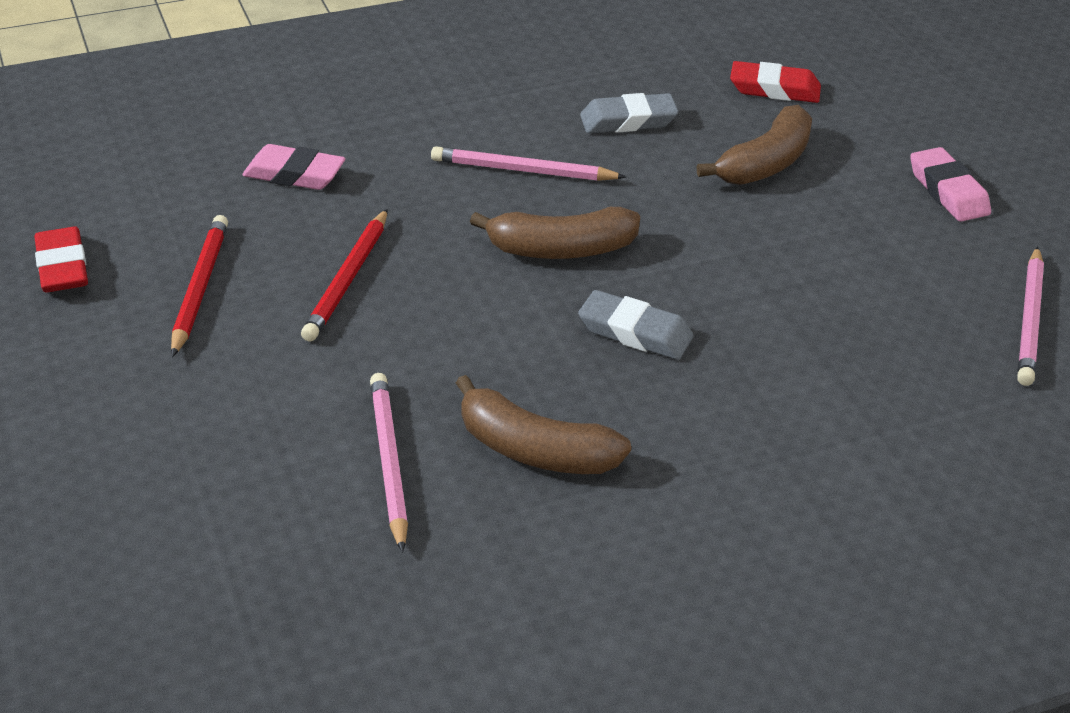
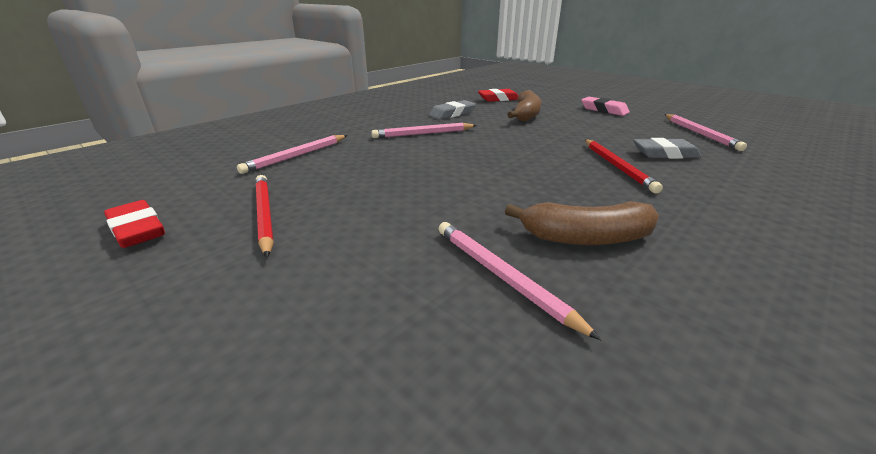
camera: 25 degrees left, 10 degrees down
(294, 175) = (296, 156): pink eraser -> pink pencil
(348, 279) = (369, 188): red pencil -> red pencil (617, 167)
(561, 250) = (476, 153): brown banana -> none
(635, 332) = (556, 173): grey eraser -> grey eraser (664, 154)

